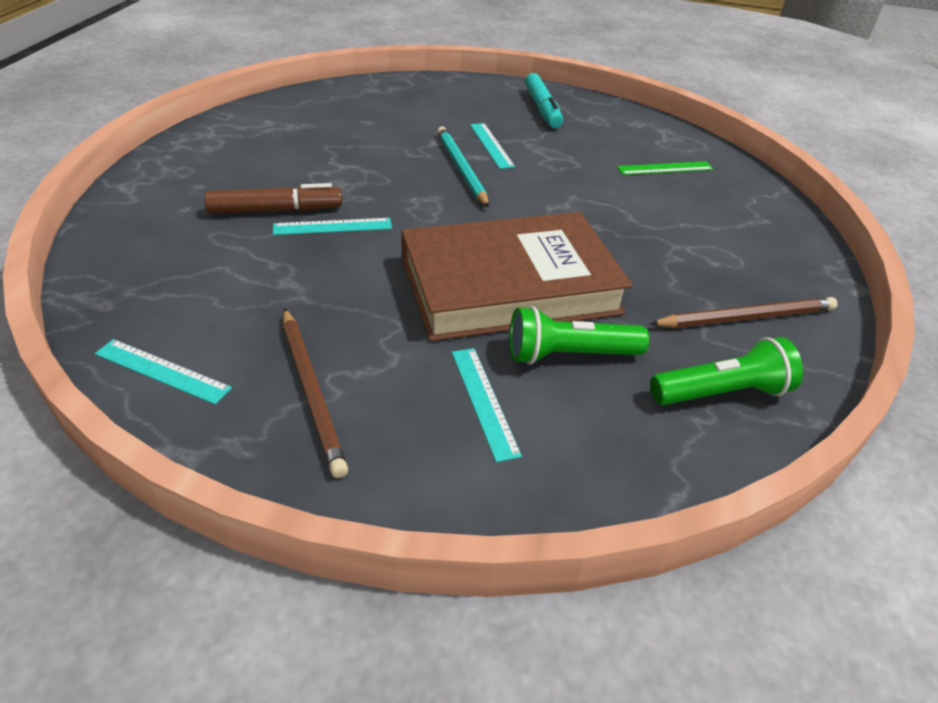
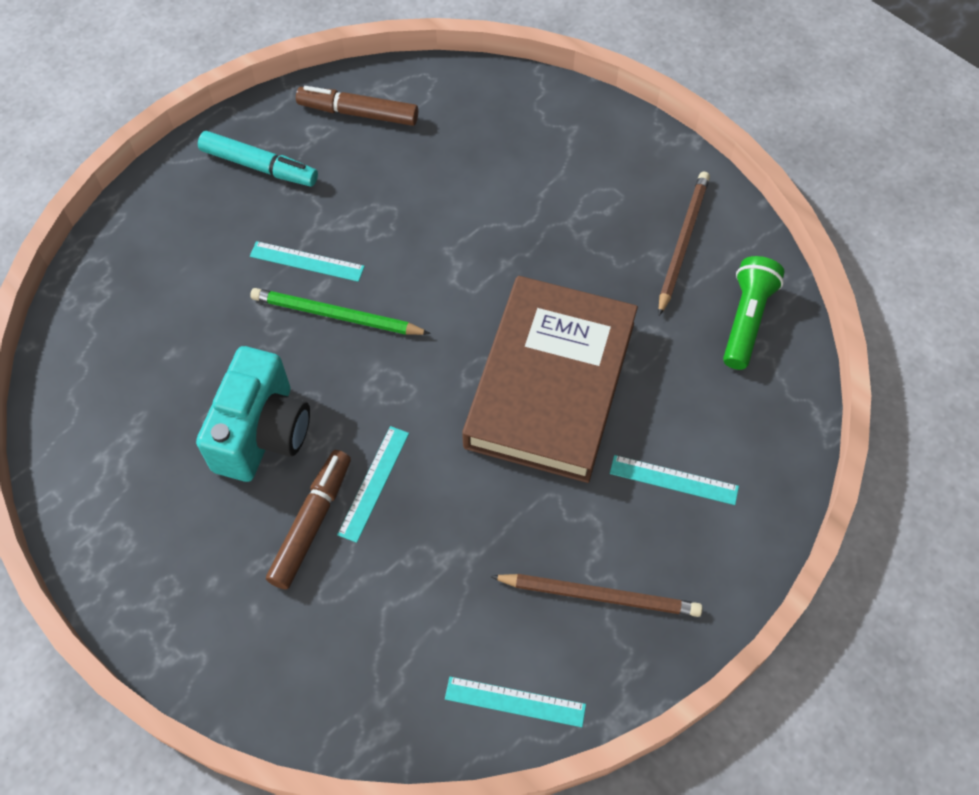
camera: 55 degrees left, 20 degrees up
(162, 371) = (515, 701): turquoise ruler -> turquoise ruler turned 45 degrees clockwise
(336, 169) = (262, 433): none -> turquoise camera
(461, 169) = (337, 316): turquoise pencil -> green pencil
(569, 355) = (657, 392): green flashlight -> none
(633, 129) = (358, 113): none -> brown marker
(665, 168) = (448, 141): green ruler -> none

